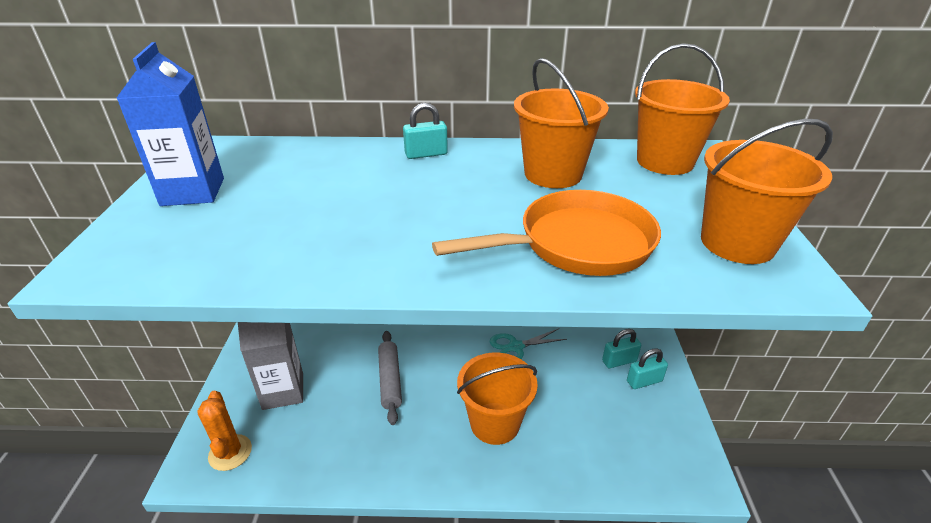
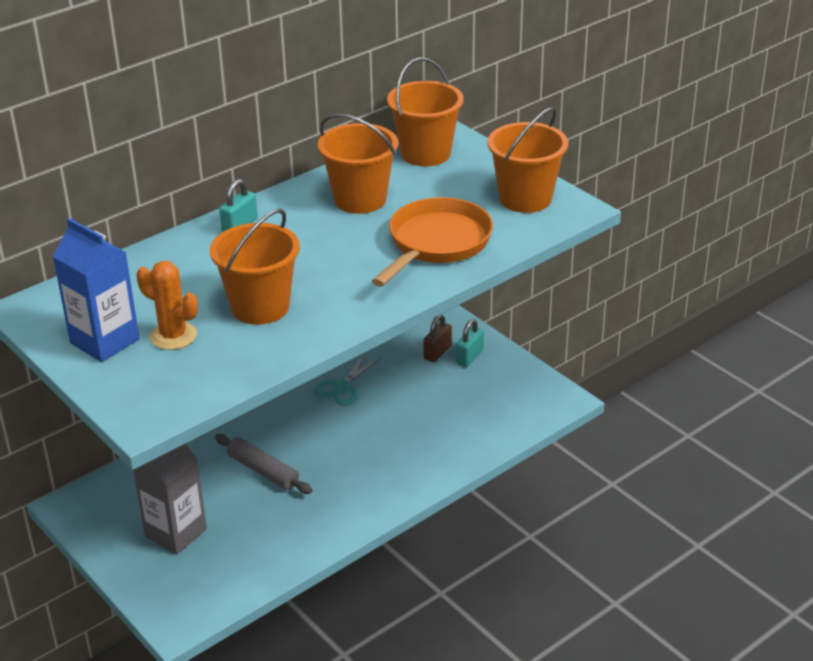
camera: 40 degrees left, 0 degrees up
(230, 452) = (193, 593): orange cactus -> orange cactus (173, 336)
(495, 423) = (385, 449): orange bucket -> orange bucket (260, 307)
(619, 361) = (437, 352): turquoise padlock -> brown padlock

